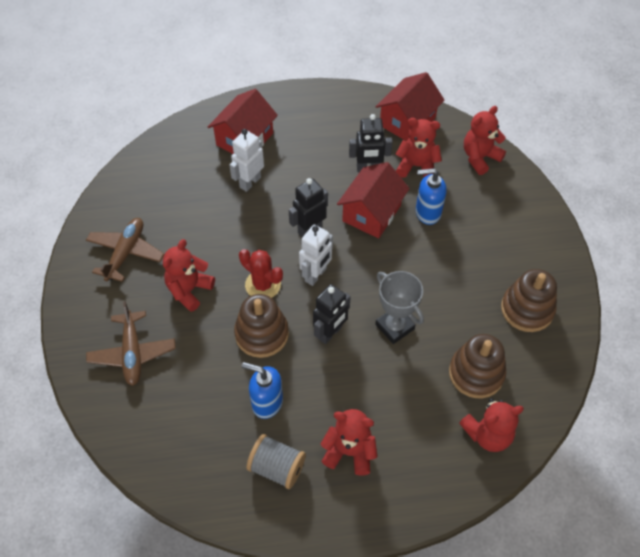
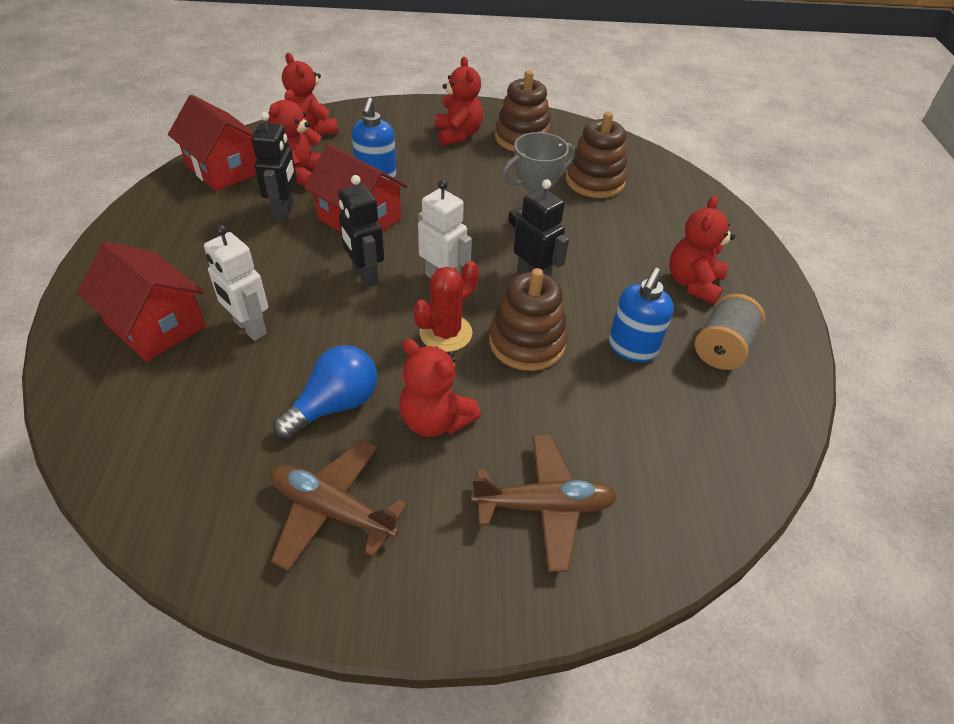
camera: 85 degrees left, 10 degrees down
(195, 238) = (334, 405): none -> blue light bulb
(488, 434) = (663, 186): red teddy bear -> red teddy bear (458, 135)

